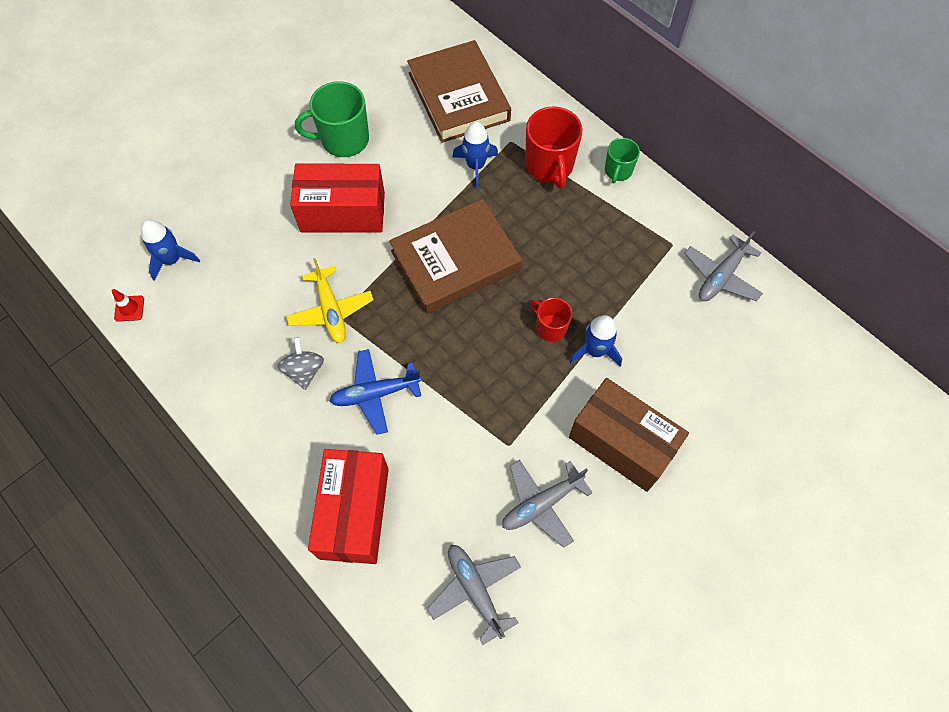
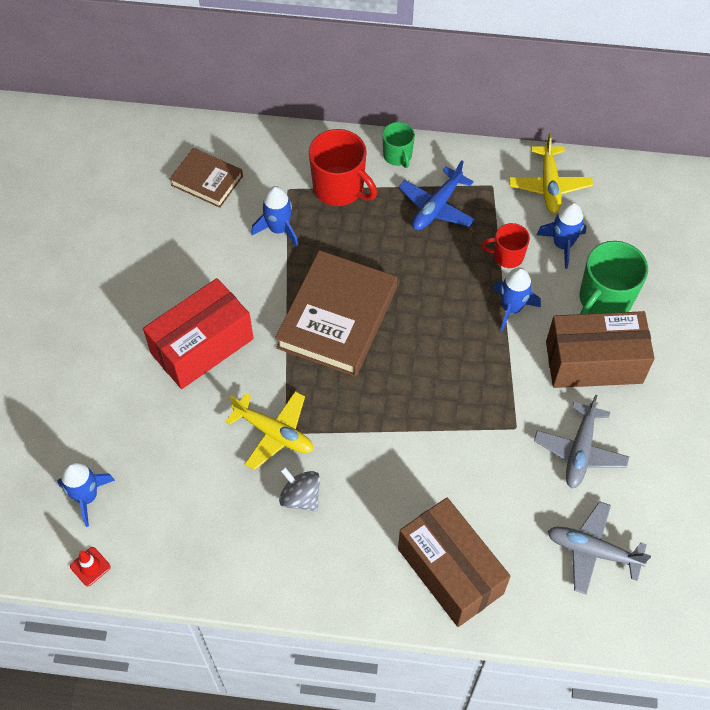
camera: 40 degrees left, 5 degrees down
(343, 140) = (140, 285): green mug -> green mug (604, 300)
(354, 513) = (450, 571): red box -> brown box
(375, 394) = (376, 470): blue plane -> blue plane (436, 207)
(458, 97) = (207, 180): brown book -> brown book, size x0.56
(550, 327) = (462, 316): red mug -> red mug (507, 256)
(686, 331) = (562, 245): none -> blue rocket
(721, 276) = (549, 185): grey plane -> yellow plane

